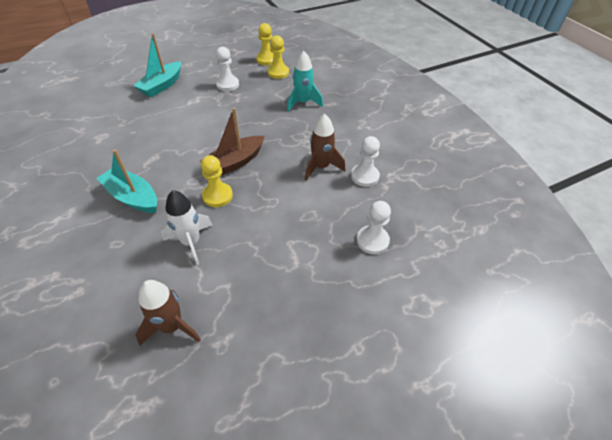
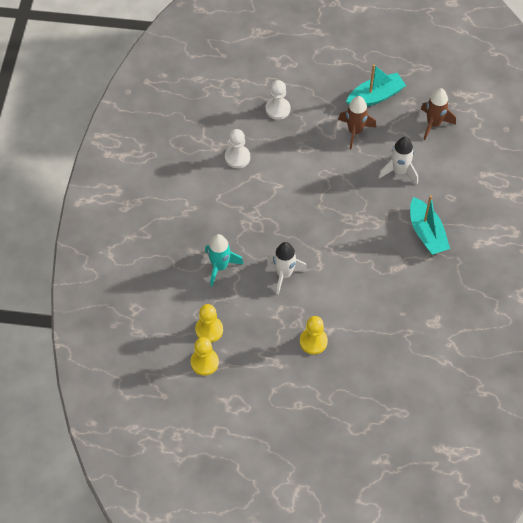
camera: 145 degrees left, 10 degrees up
(162, 85) = (346, 376): turquoise boat -> turquoise boat (375, 96)
(217, 196) = (361, 200): yellow pawn -> yellow pawn (313, 341)
(227, 84) = (276, 338): white pawn -> none
(234, 162) = (330, 226): brown boat -> none
(249, 117) = (284, 274): none -> white rocket
(321, 167) = (264, 183): brown rocket -> brown rocket (355, 131)

